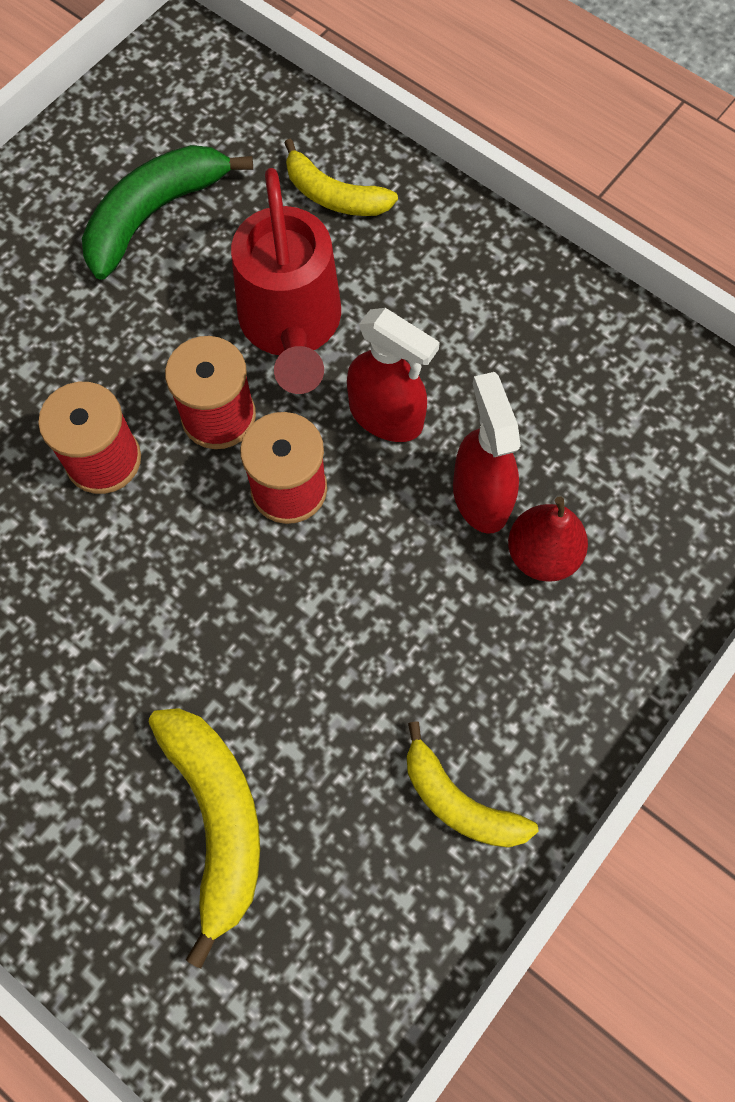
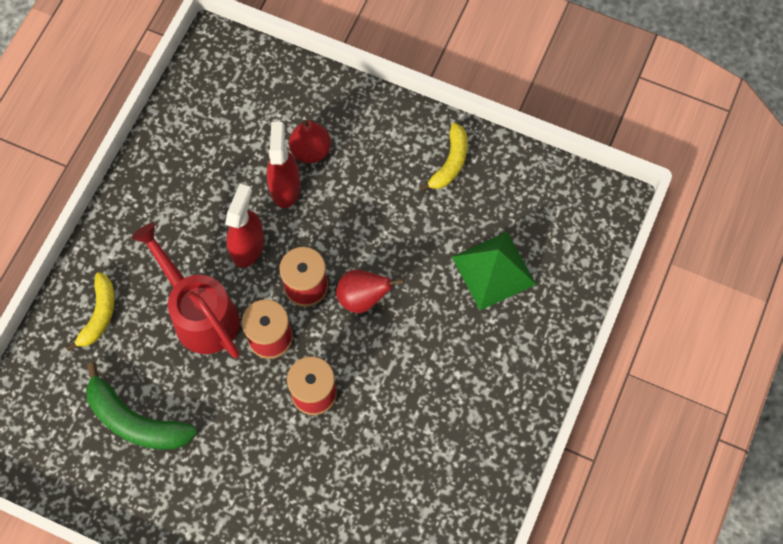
camera: 105 degrees left, 0 degrees up
(216, 820) = (493, 270): yellow banana -> green pyramid
(239, 574) = (363, 298): none -> red pear
(291, 326) = (200, 314): red watering can -> red watering can turned 105 degrees counterclockwise
(480, 496) = (285, 187): red spray bottle -> red spray bottle turned 120 degrees clockwise

